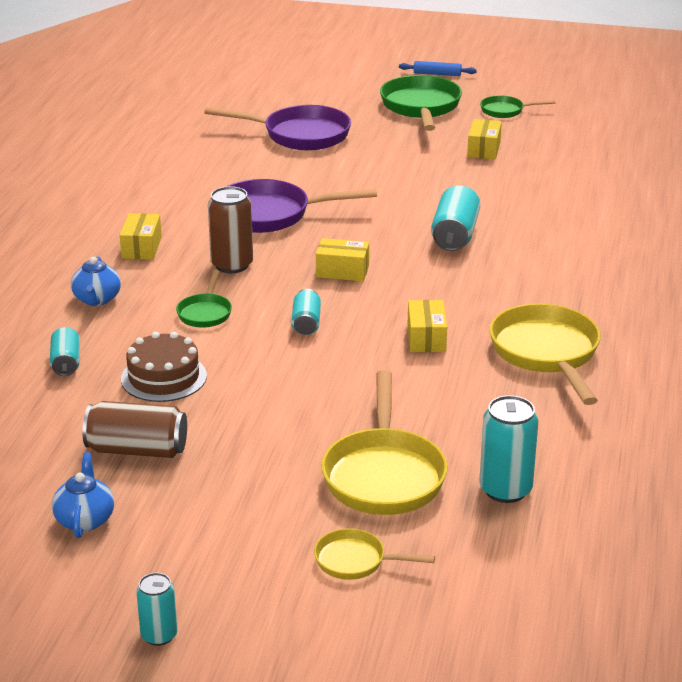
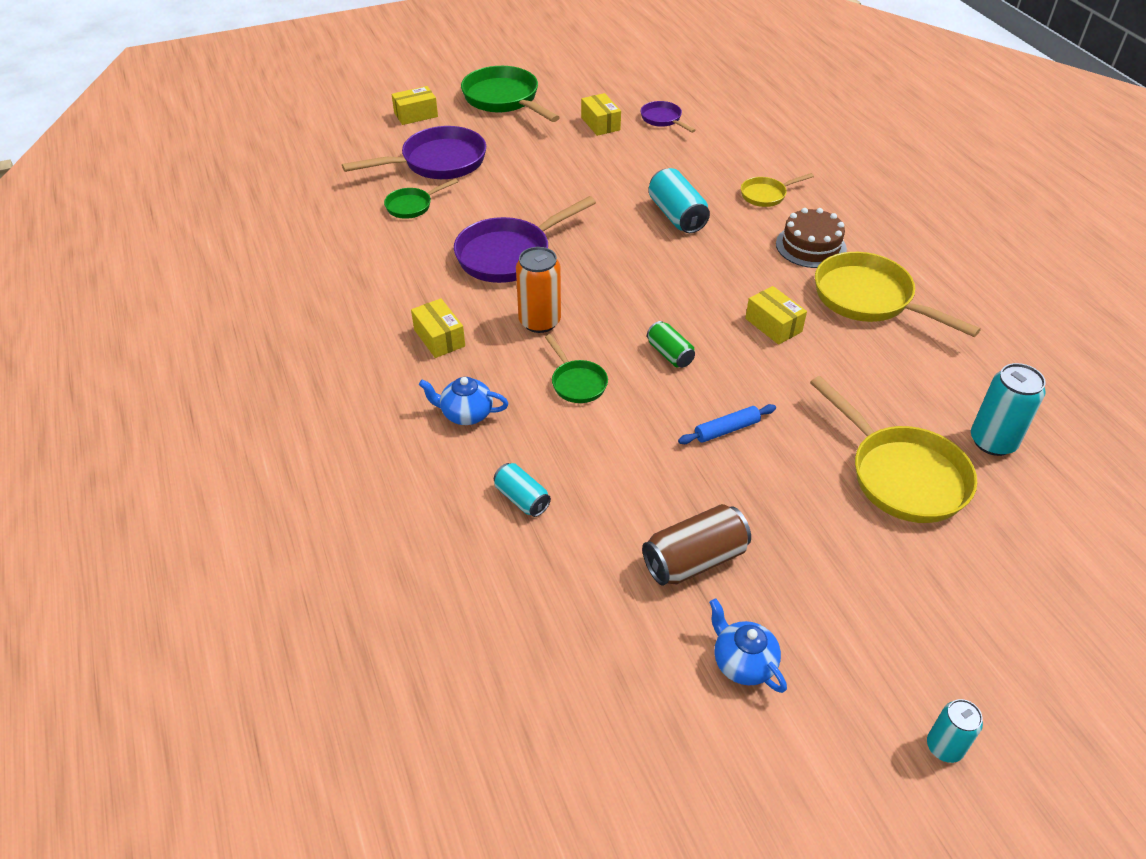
camera: 35 degrees left, 15 degrees up
(97, 299) = (466, 414): blue teapot -> blue teapot turned 135 degrees clockwise
(164, 377) = (624, 469): brown cake -> brown cake (811, 246)
(232, 265) = (539, 321): brown can -> orange can
(306, 323) = (669, 354): turquoise can -> green can
(342, 271) = (635, 288): yellow box -> yellow box (416, 115)
(355, 561) = (983, 572): yellow pan -> yellow pan (766, 195)
(437, 74) = (478, 62): blue rolling pin -> blue rolling pin (726, 430)
(505, 111) = (573, 81): green pan -> green pan (412, 206)
(549, 163) = (663, 119): none -> purple pan

